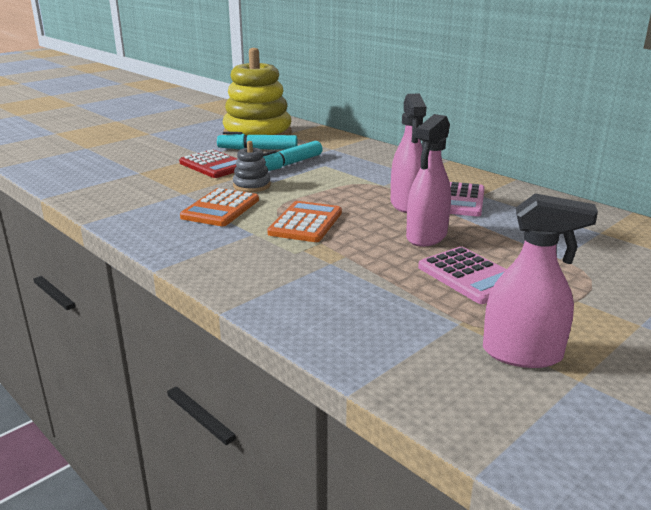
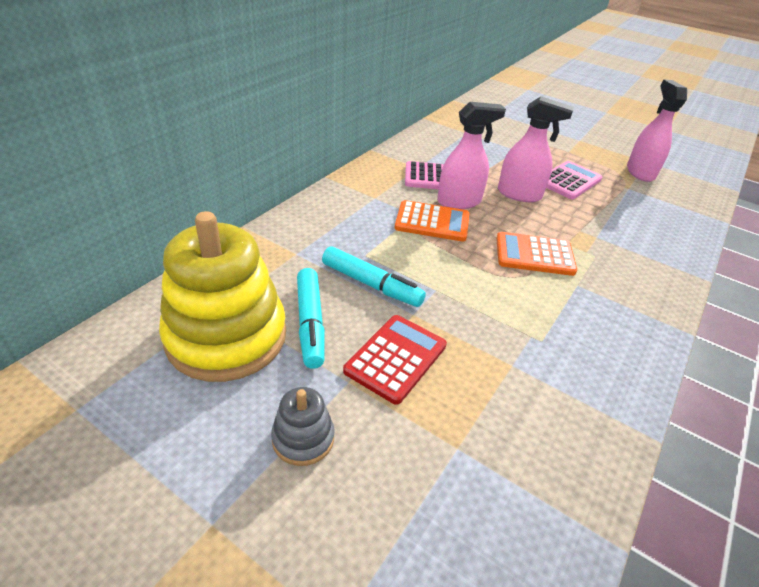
camera: 105 degrees left, 15 degrees up
(221, 208) = (538, 319): orange calculator -> orange calculator (432, 222)
(252, 186) = (458, 305): grey stacking toy -> grey stacking toy (303, 438)

